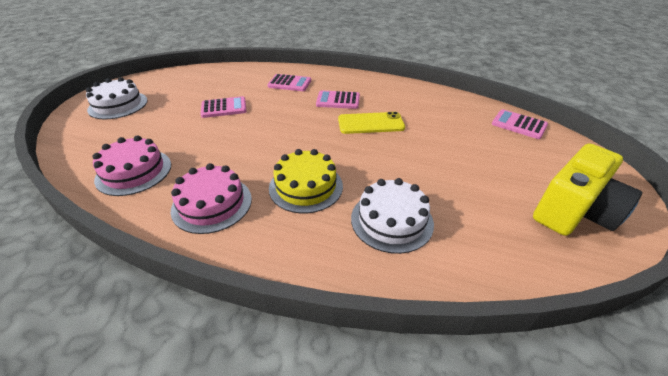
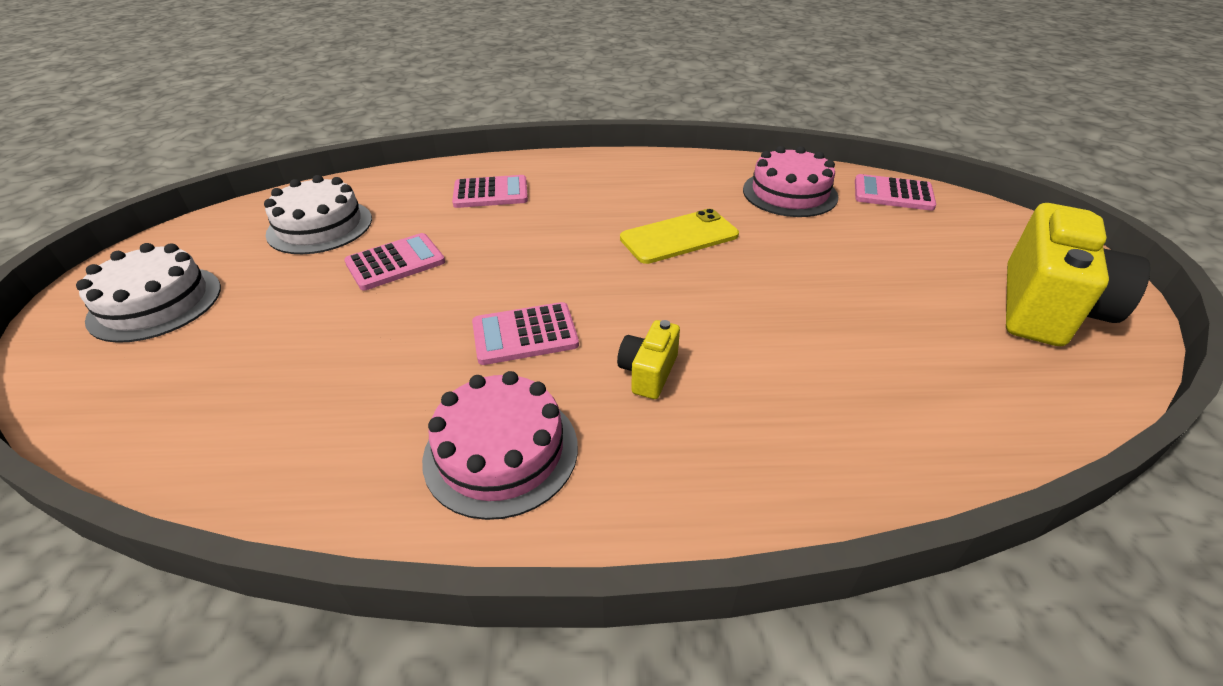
camera: 20 degrees left, 0 degrees up
(134, 172) = (292, 433): pink cake -> pink cake (789, 193)
(306, 186) = (648, 372): yellow cake -> yellow camera
(338, 100) = (597, 208): pink calculator -> pink calculator (525, 334)
(391, 220) = (822, 391): white cake -> white cake (320, 226)

